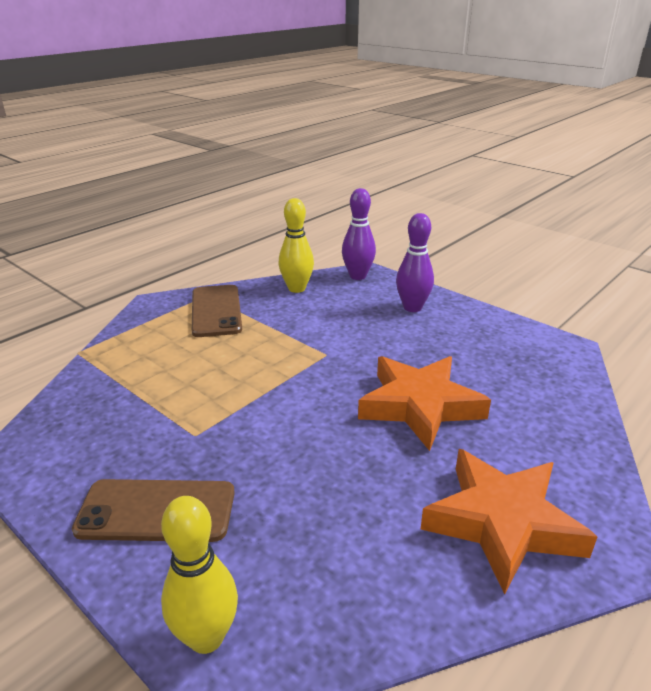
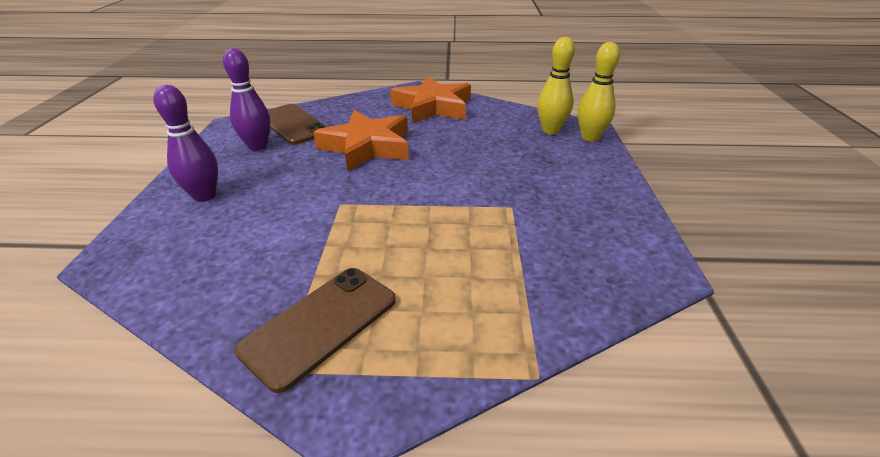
camera: 130 degrees left, 5 degrees up
(156, 511) = (576, 182): brown phone -> brown phone (293, 124)
(296, 288) = (199, 292): yellow bowling pin -> yellow bowling pin (550, 130)
(357, 276) = (127, 261): purple bowling pin -> purple bowling pin (257, 146)

